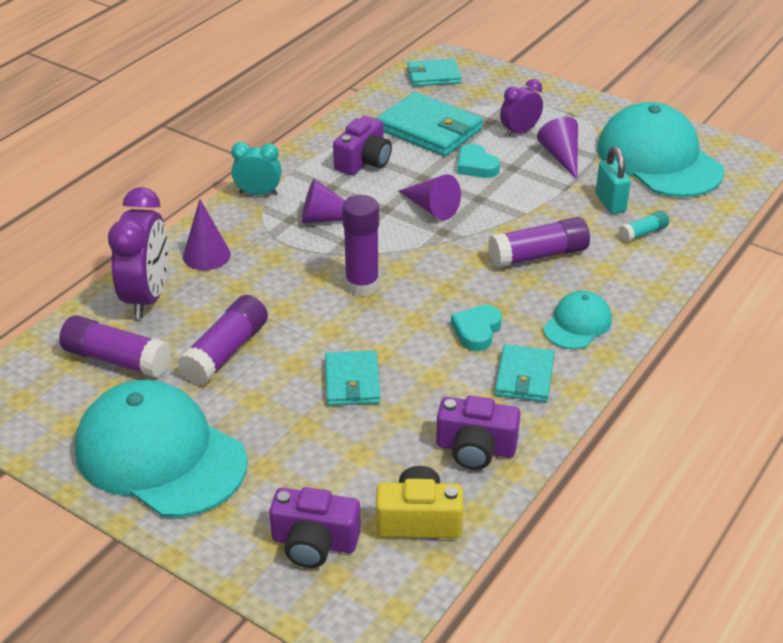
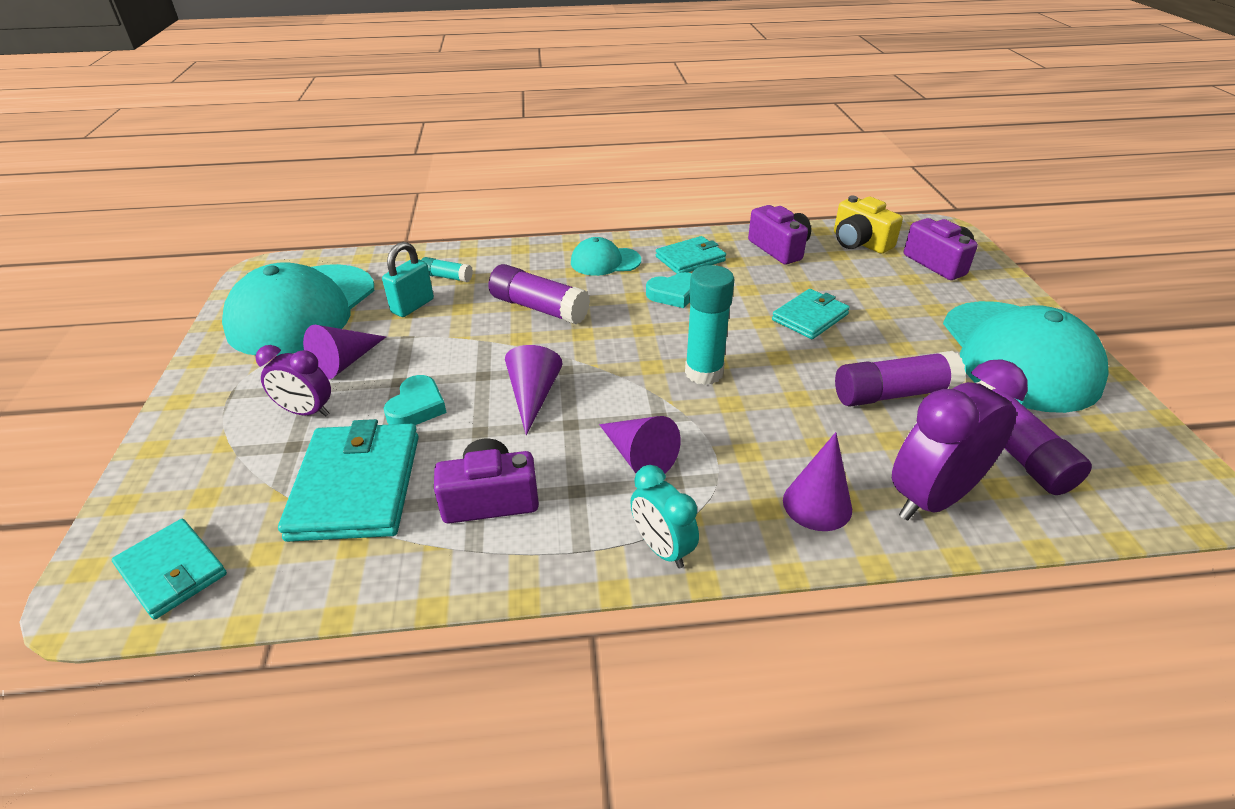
camera: 130 degrees left, 0 degrees up
(362, 285) = (704, 372): purple glue stick -> turquoise glue stick

